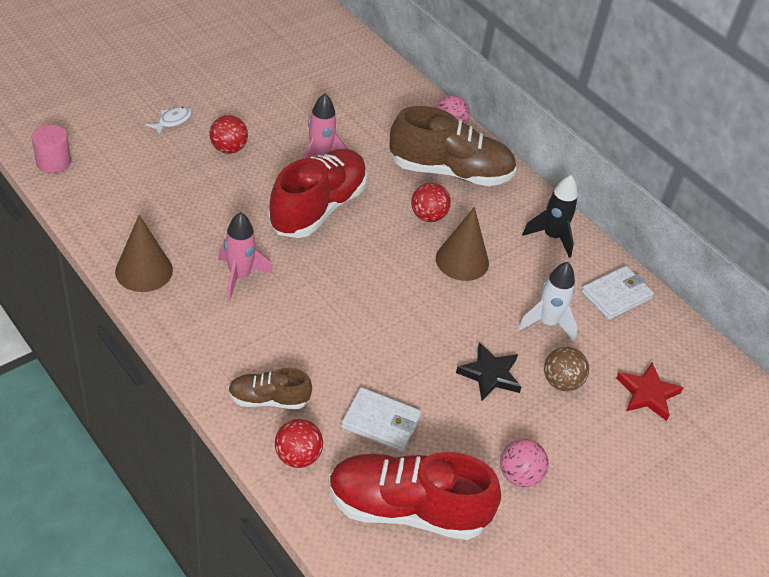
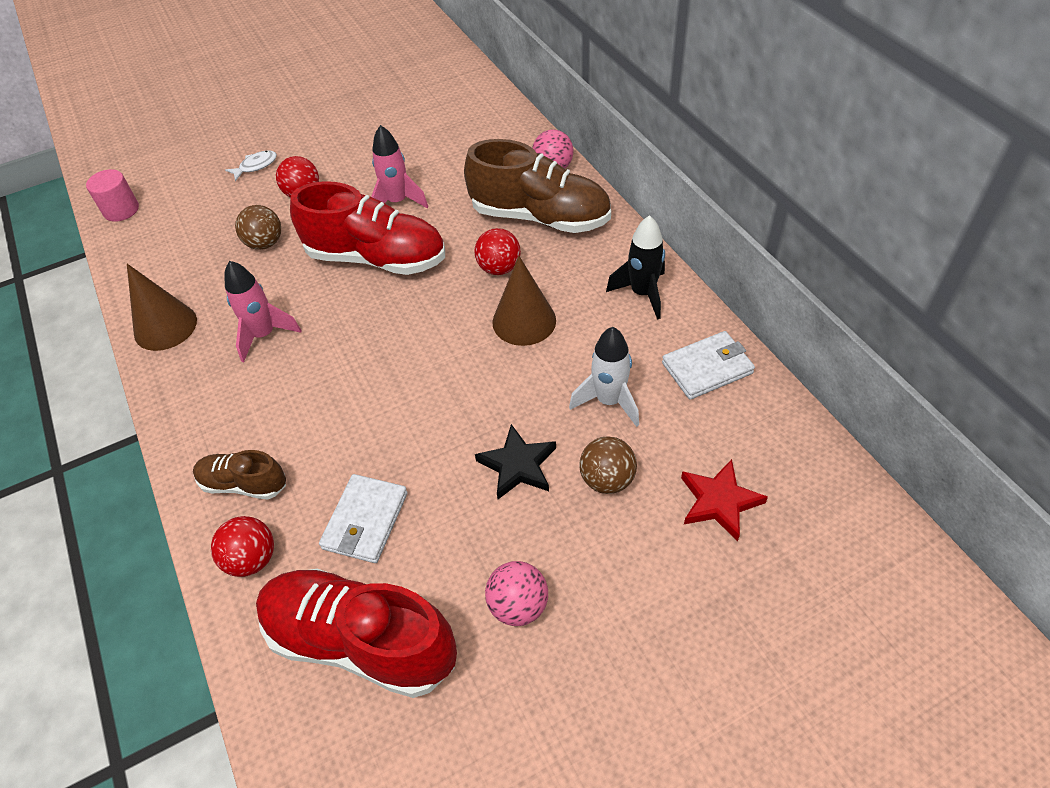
camera: 20 degrees right, 5 degrees up
(209, 194) = (265, 243): none -> brown ball
(318, 208) = (376, 258): red shoe -> red shoe turned 60 degrees clockwise
(381, 422) = (365, 521): white wallet -> white wallet turned 75 degrees clockwise

